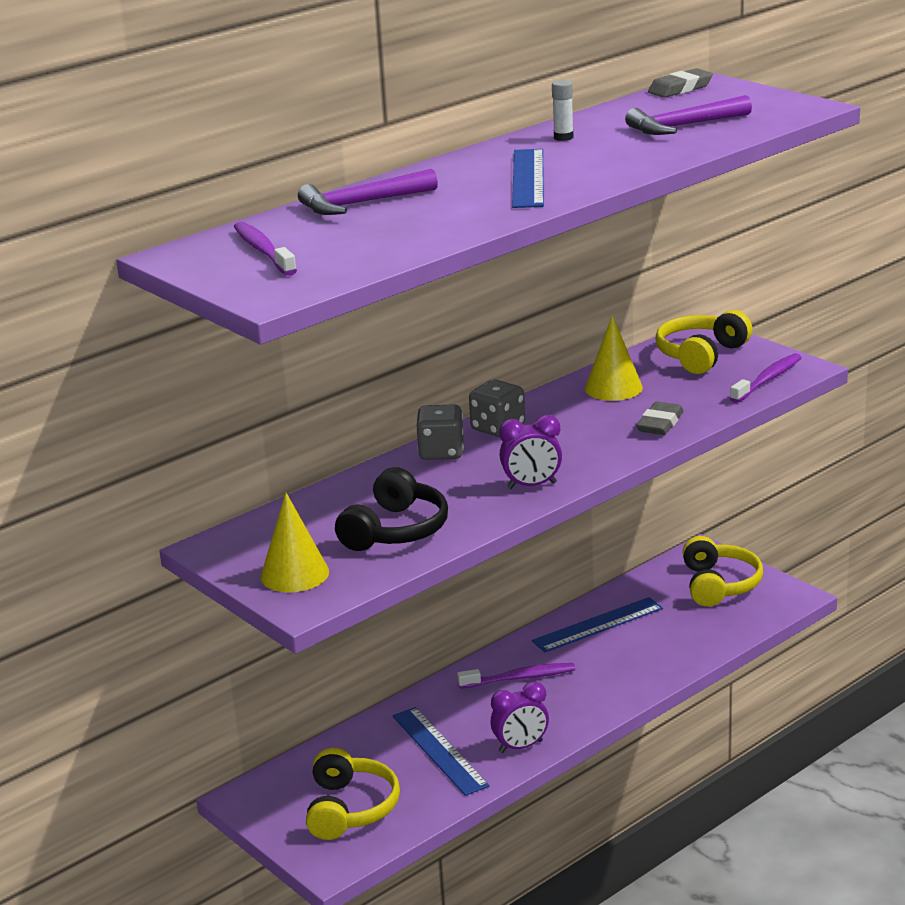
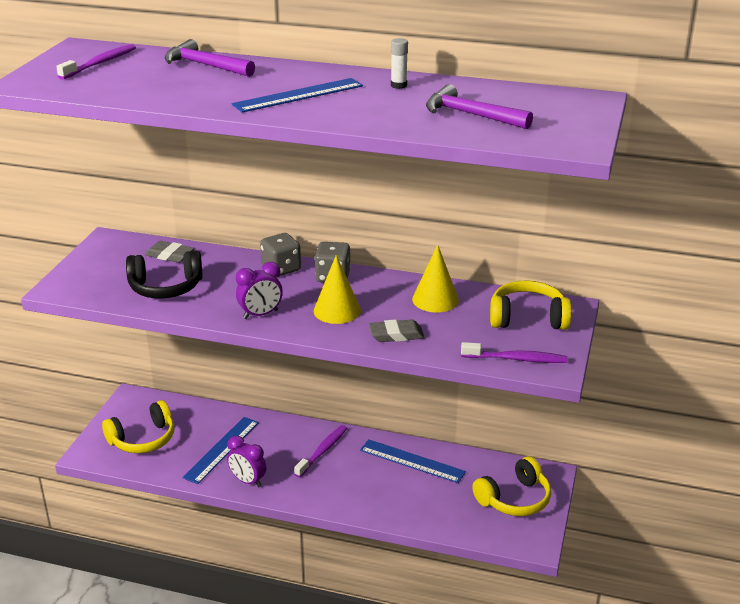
camera: 55 degrees right, 5 degrees up
(294, 574) = (91, 274): yellow cone -> yellow cone (337, 310)
(519, 678) = (322, 451): purple toothbrush -> purple toothbrush turned 105 degrees counterclockwise
(532, 485) = (260, 314): purple clock -> purple clock turned 75 degrees counterclockwise
(680, 89) = (563, 94): grey eraser -> grey eraser (169, 255)

